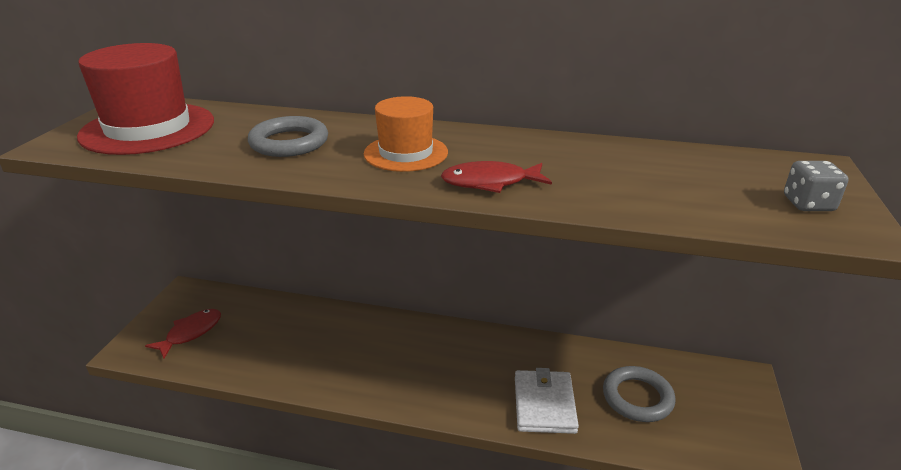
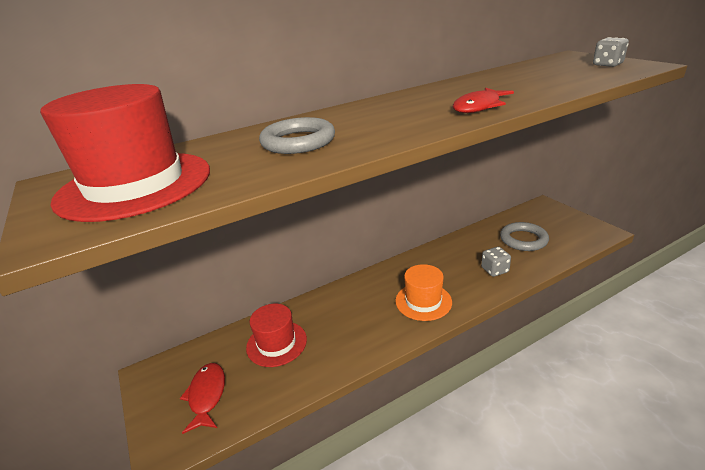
camera: 40 degrees left, 0 degrees up
(276, 329) = (276, 343): none -> red hat
(406, 153) = (393, 116): orange hat -> orange hat (423, 301)
(544, 404) = (494, 270): white wallet -> grey dice

